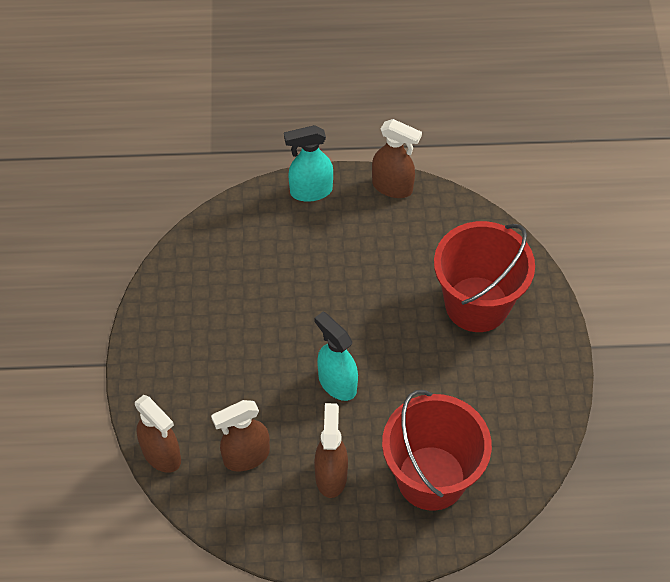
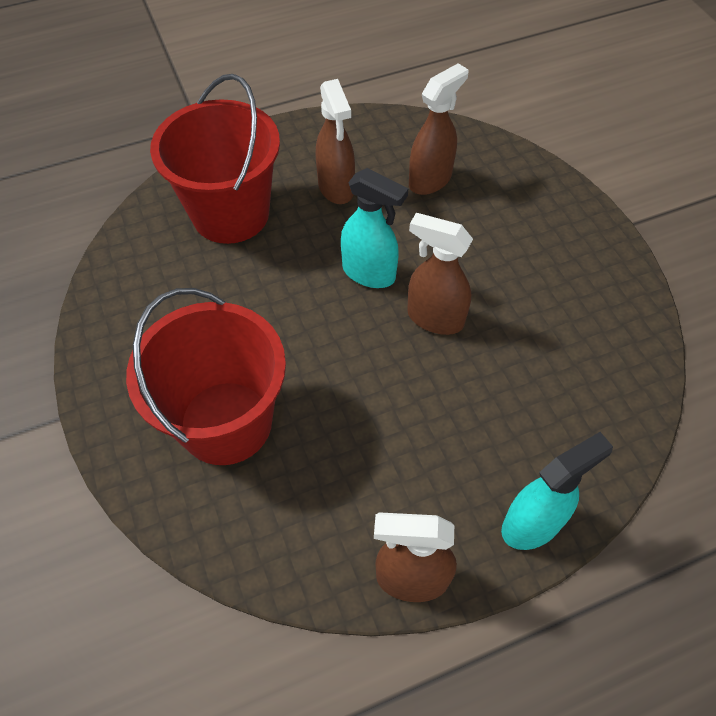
camera: 160 degrees right, 0 degrees up
(162, 455) = (513, 159): brown spray bottle -> brown spray bottle (434, 318)

